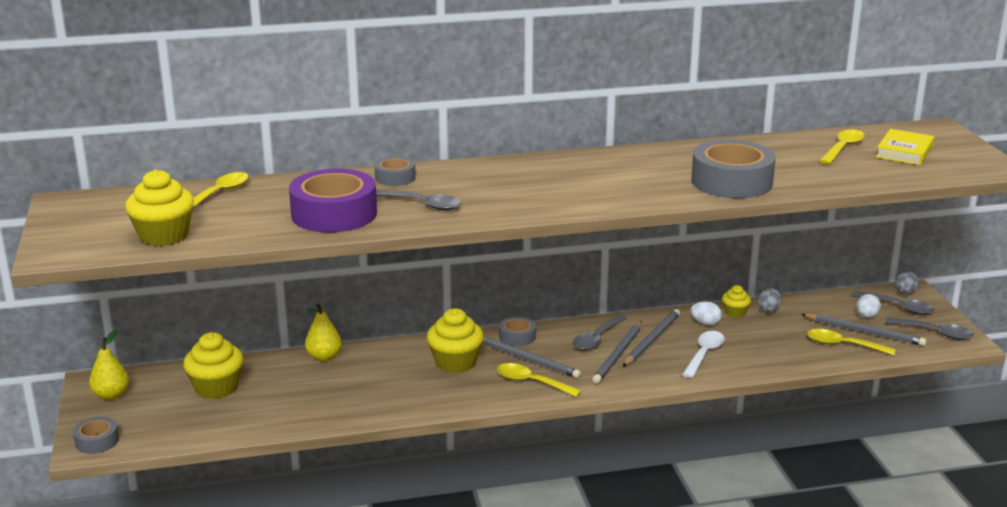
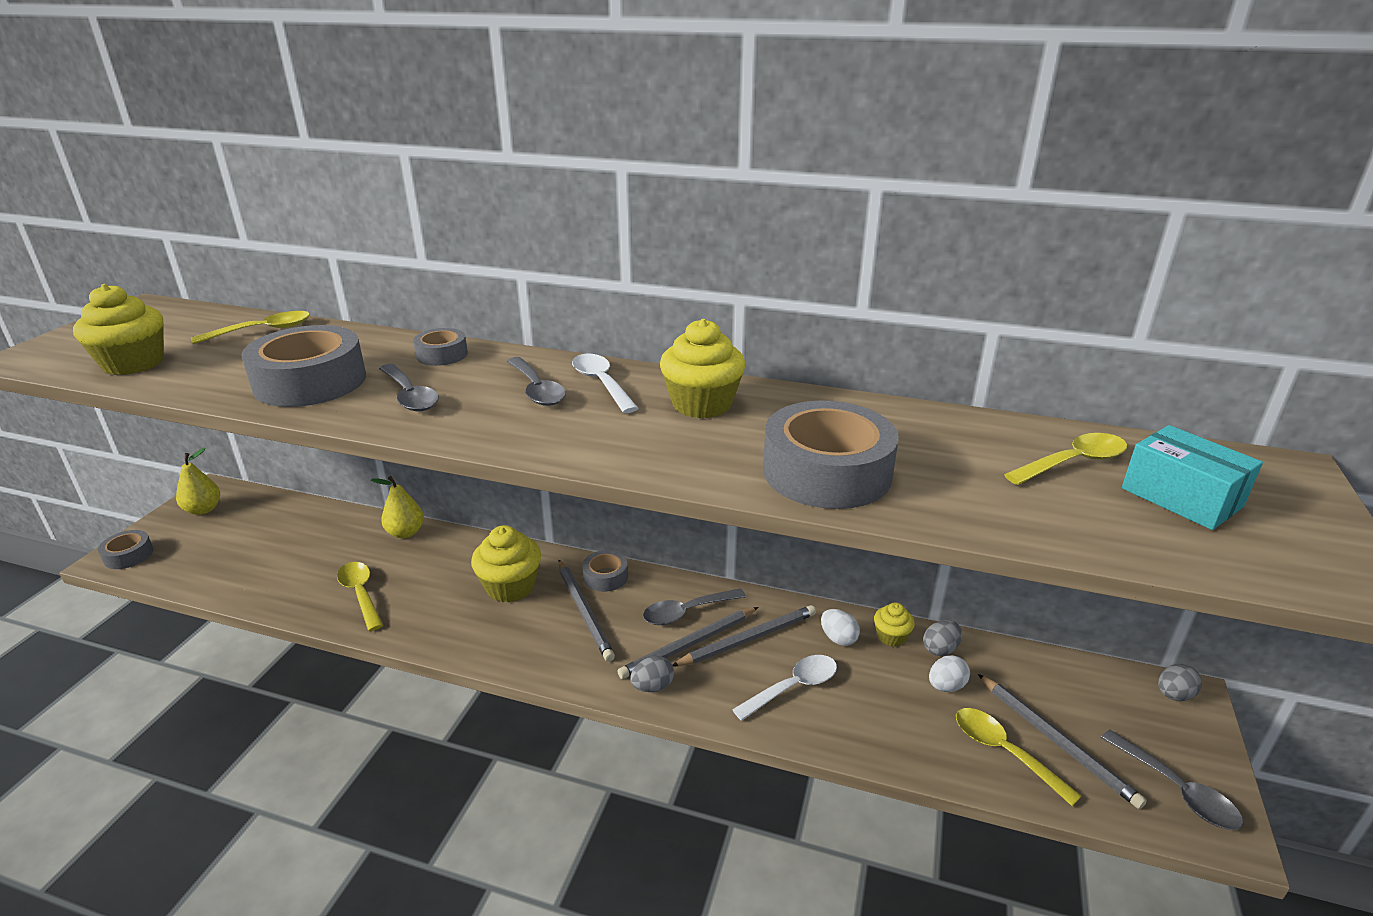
camera: 30 degrees right, 5 degrees up
(216, 388) = (282, 533): yellow cupcake -> yellow cupcake (702, 404)
(334, 214) = (310, 382): purple tape -> grey tape
(531, 382) = (554, 646): yellow spoon -> yellow spoon (361, 594)
(536, 169) = (601, 383): none -> white spoon
(621, 381) = (652, 687): none -> grey egg
(866, 316) = (1080, 714): white egg -> white egg (946, 686)
(898, 307) = (1144, 716): grey spoon -> grey spoon (537, 390)
(904, 152) = (1181, 497): yellow book -> turquoise box

